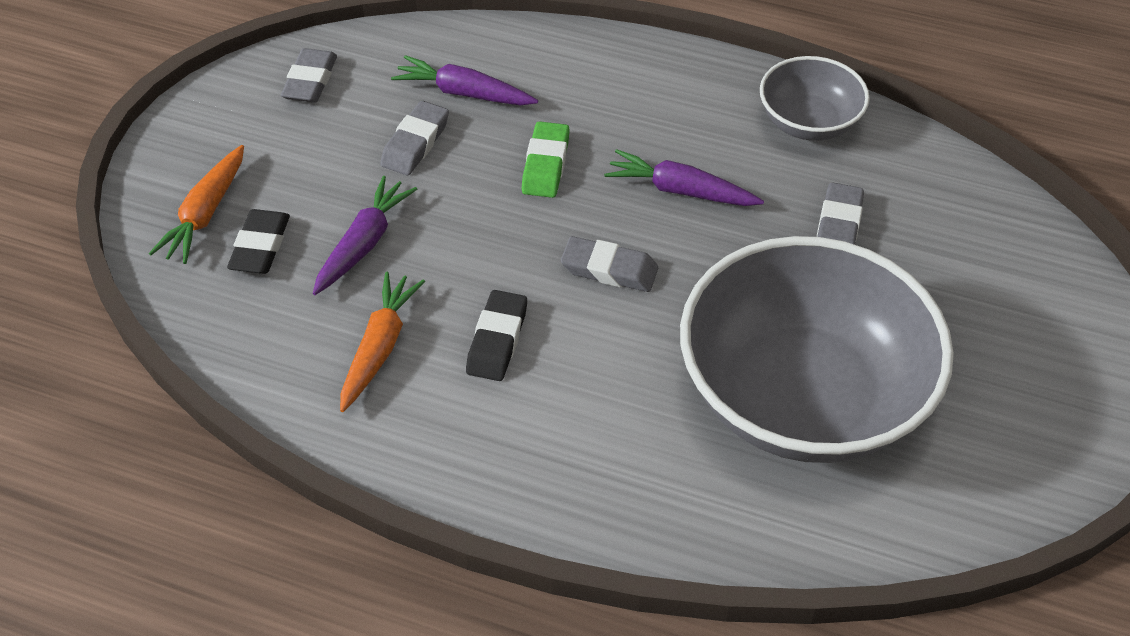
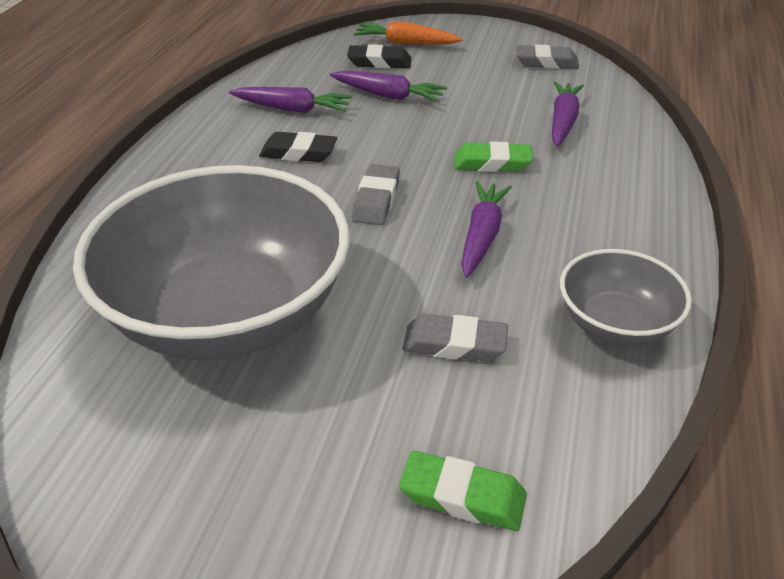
camera: 85 degrees right, 10 degrees down
(380, 347) = (292, 109): orange carrot -> purple carrot
(415, 143) = (496, 106): grey eraser -> none
(998, 242) = (462, 496): none -> green eraser

